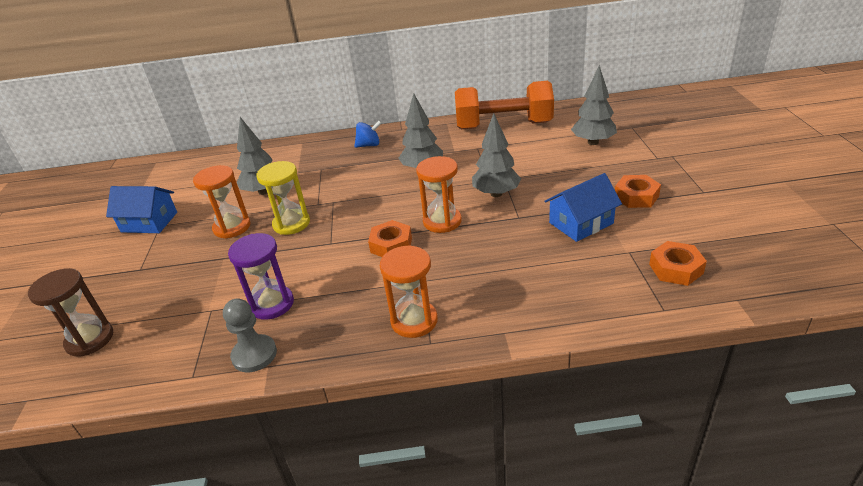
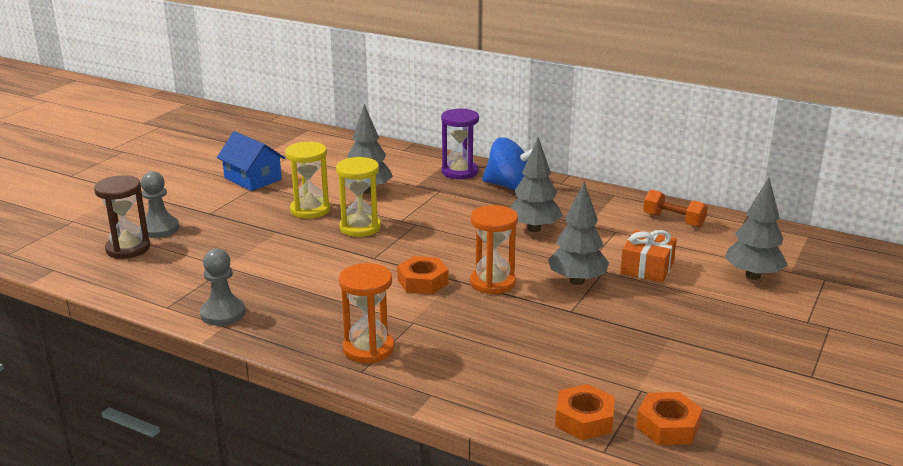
camera: 30 degrees right, 10 degrees down
(104, 305) = (159, 229): none -> grey pawn
(232, 227) = (310, 210): orange hourglass -> yellow hourglass
(272, 304) = (275, 283): purple hourglass -> purple hourglass (459, 172)
(369, 145) = (510, 186): blue spinning top -> blue spinning top, size x1.63
(503, 126) = (673, 220): orange dumbbell -> orange dumbbell, size x0.48
(527, 164) = (647, 268): none -> orange gift
(581, 223) = (627, 343): blue house -> none
(636, 196) = (723, 346): orange nut -> orange nut (584, 419)

